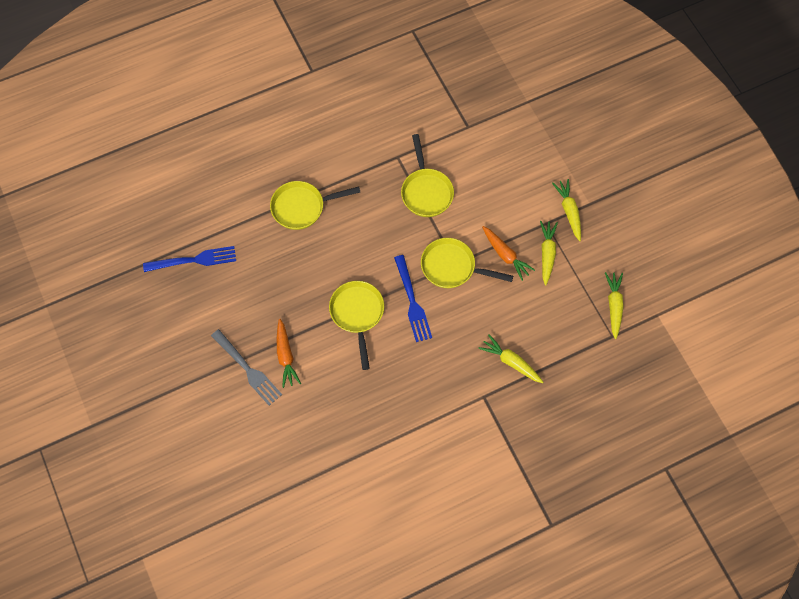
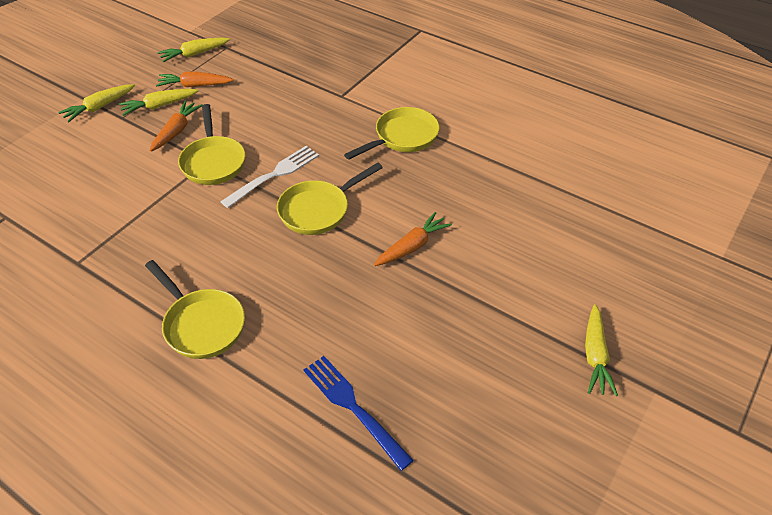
camera: 120 degrees left, 20 degrees down
(247, 369) = (454, 272): grey fork -> none
(412, 301) = (274, 175): blue fork -> white fork
(426, 191) = (121, 217): yellow pan -> yellow pan (402, 137)
(511, 362) = (294, 91): yellow carrot -> yellow carrot (595, 356)
(563, 289) = (195, 85): none -> orange carrot

